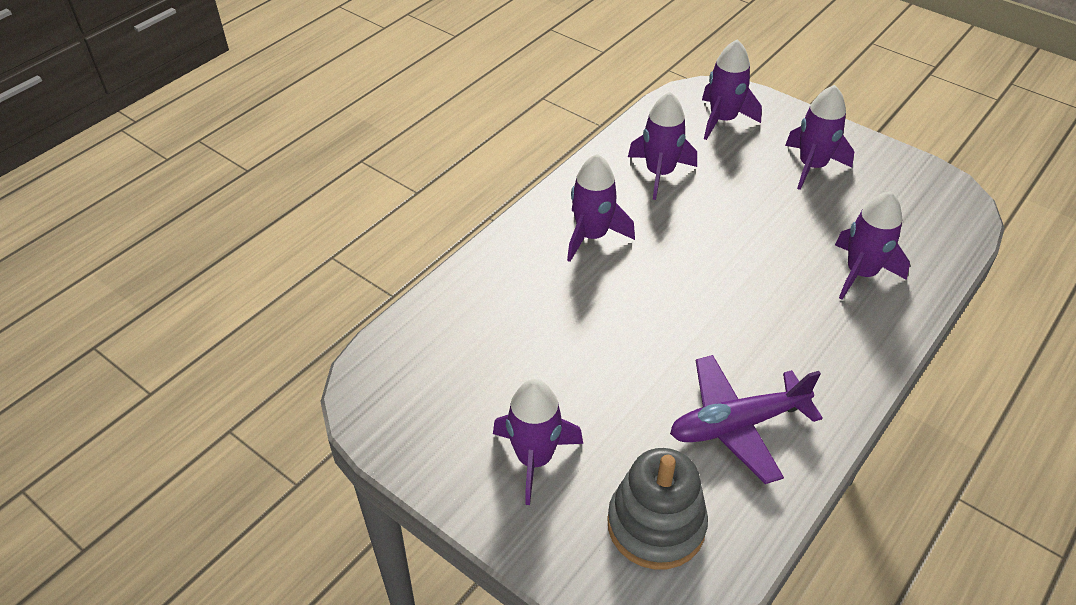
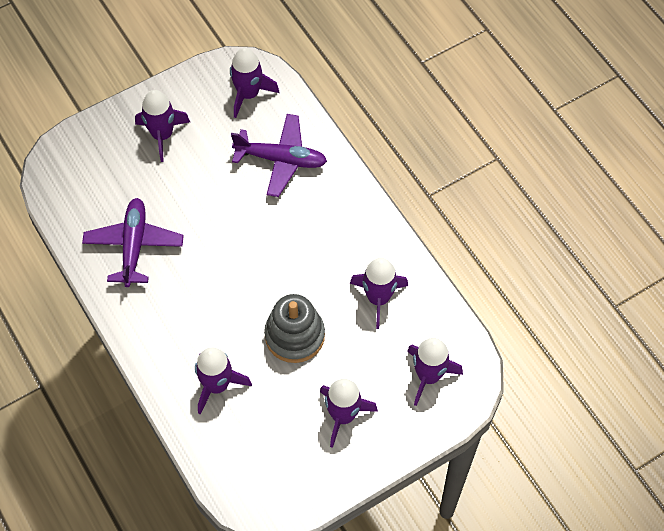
camera: 110 degrees right, 15 degrees up
(515, 307) = (281, 160): none -> purple plane
(592, 236) = (328, 227): purple rocket -> purple rocket (248, 94)
(656, 525) = (93, 177): grey stacking toy -> grey stacking toy (294, 336)

